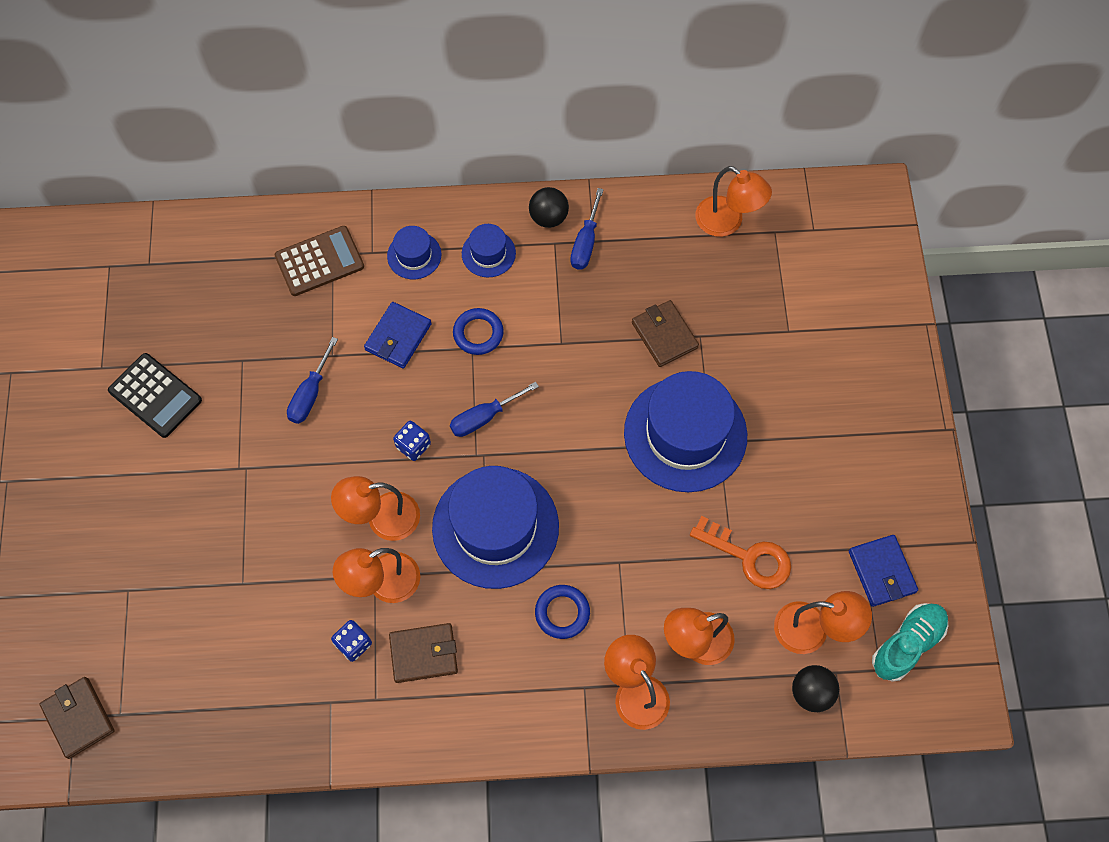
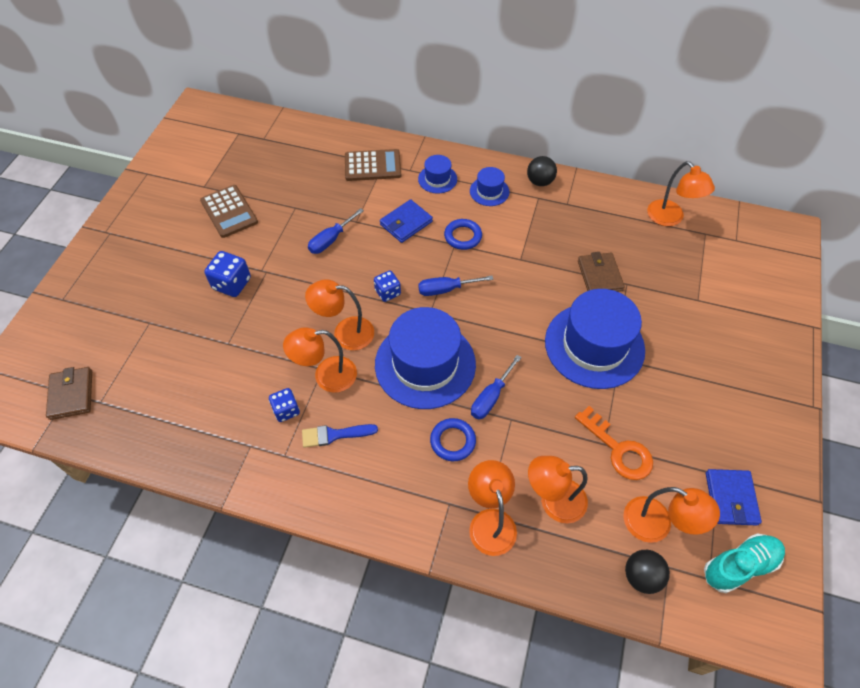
camera: 20 degrees right, 10 degrees down
(155, 395) = (229, 212): black calculator -> brown calculator
(209, 500) = (232, 284): none -> blue dice
(424, 654) = (334, 435): brown wallet -> blue brush
(585, 242) = (561, 203): blue screwdriver -> blue screwdriver (491, 397)

